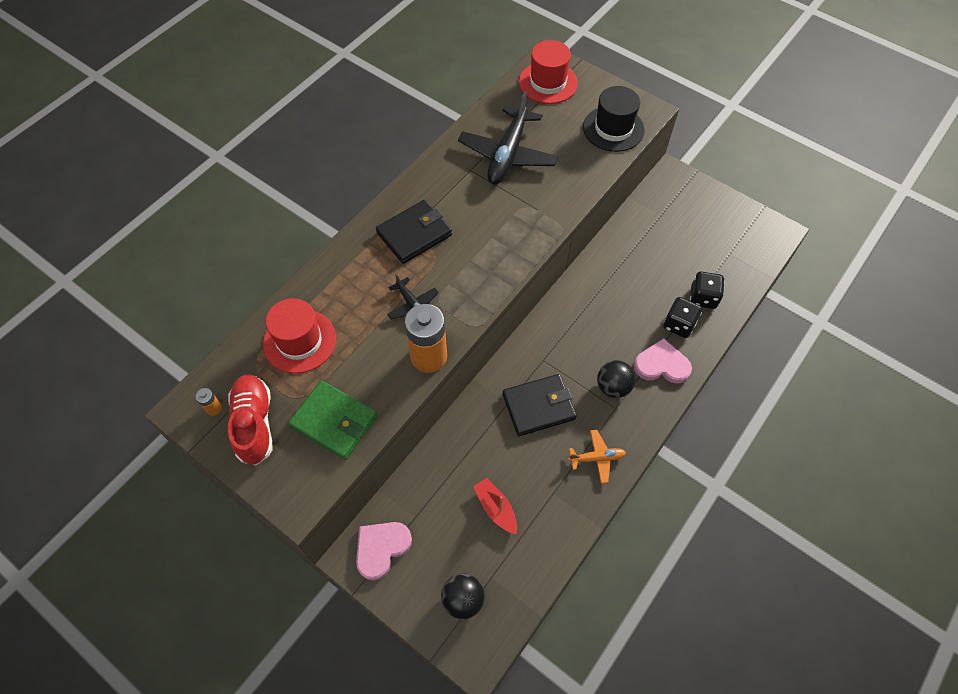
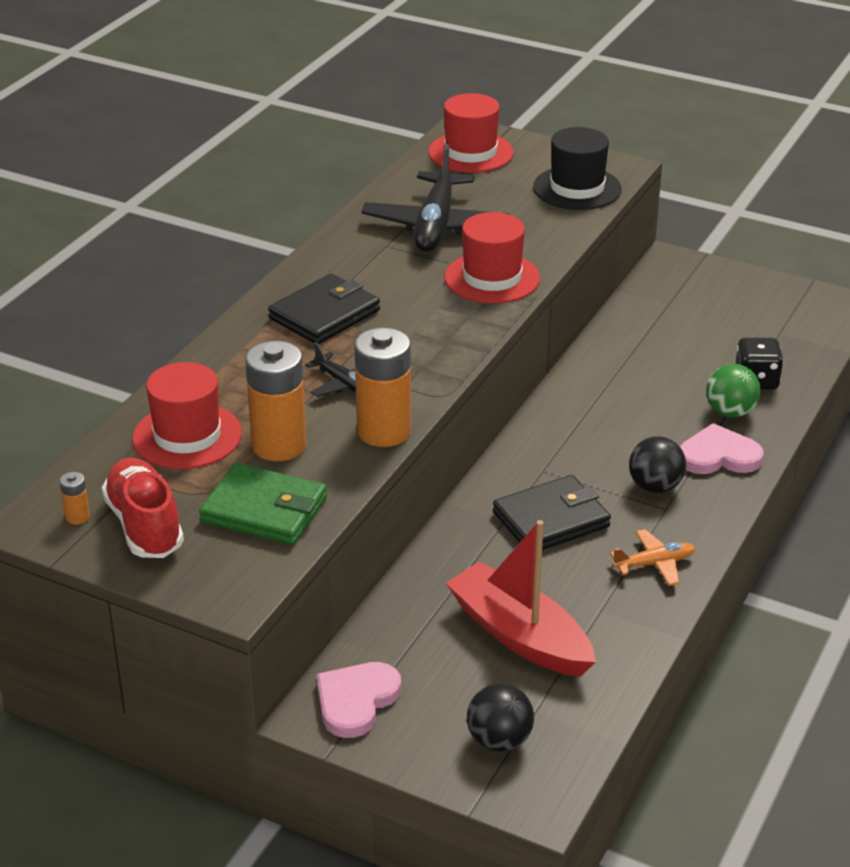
camera: 10 degrees left, 25 degrees down
(357, 359) = (279, 445): none -> orange battery
(496, 508) = (519, 635): red boat -> red boat, size x1.84
(534, 213) = (492, 278): none -> red hat
(679, 325) = (730, 412): black dice -> green ball

